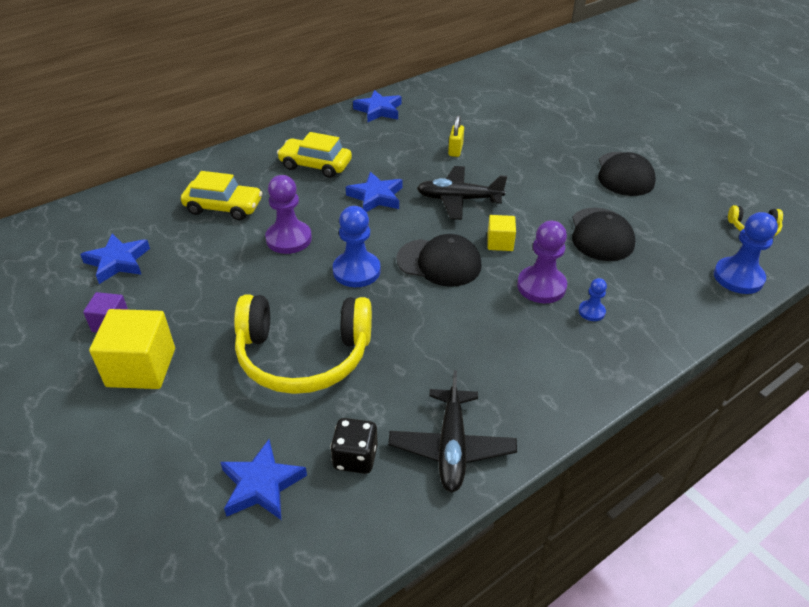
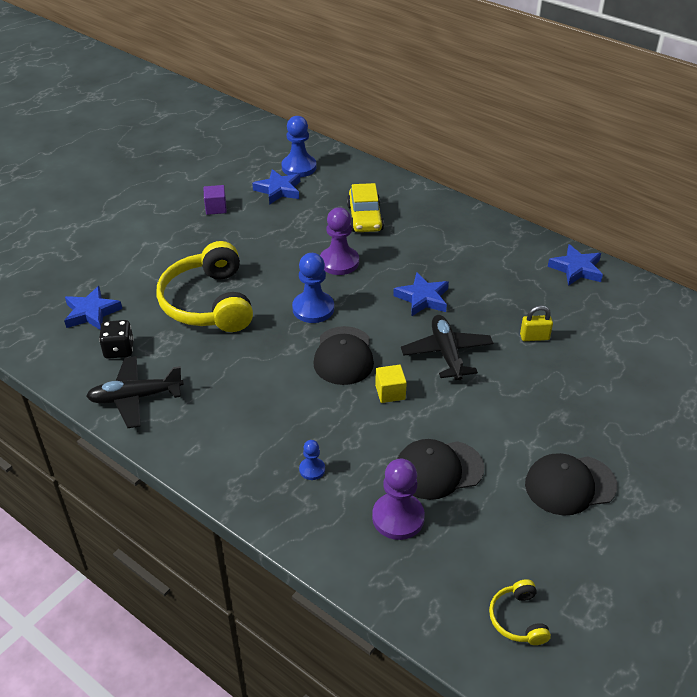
camera: 75 degrees right, 0 degrees up
(141, 367) = (179, 234): yellow cube -> none
(315, 165) = (452, 251): yellow car -> none
(541, 286) = (336, 429): purple pawn -> purple pawn (398, 517)
(738, 277) = (412, 597): blue pawn -> blue pawn (299, 167)

